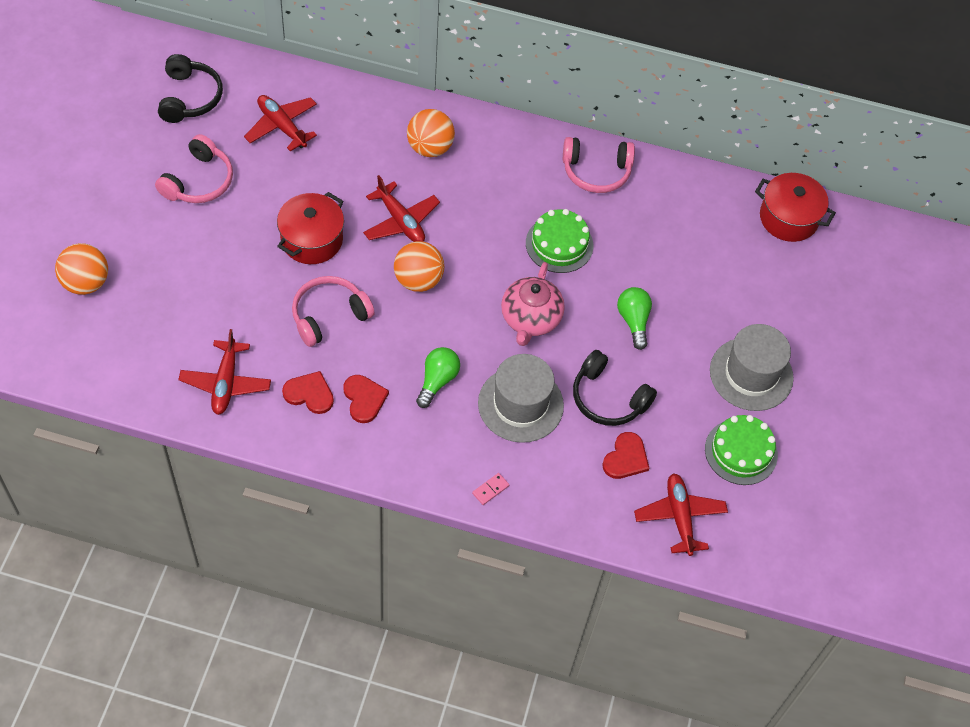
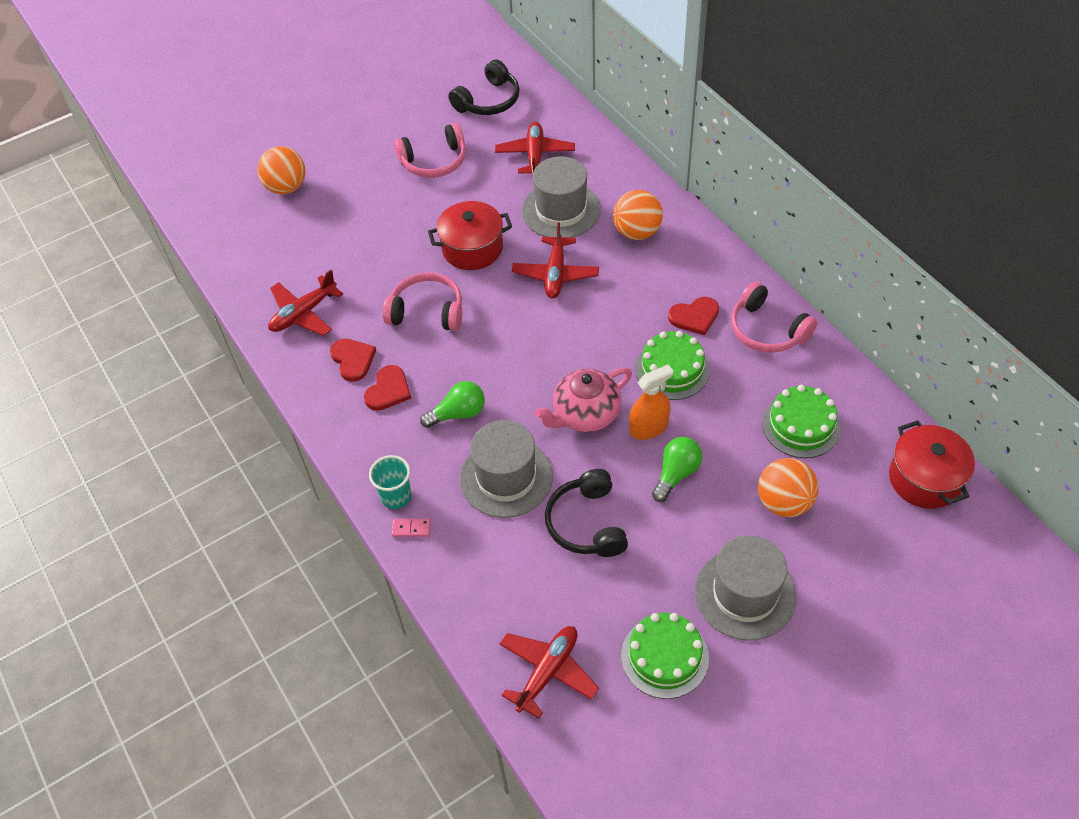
camera: 50 degrees right, 5 degrees down
(352, 164) = (561, 210): none -> grey hat
(418, 280) = (523, 327): orange ball -> orange ball (784, 502)
(455, 474) = (396, 496): none -> turquoise cup
(584, 299) = (649, 427): none -> orange spray bottle
(626, 458) = (551, 585): red heart -> red heart (694, 317)
(682, 230) = (801, 425): none -> green cake

